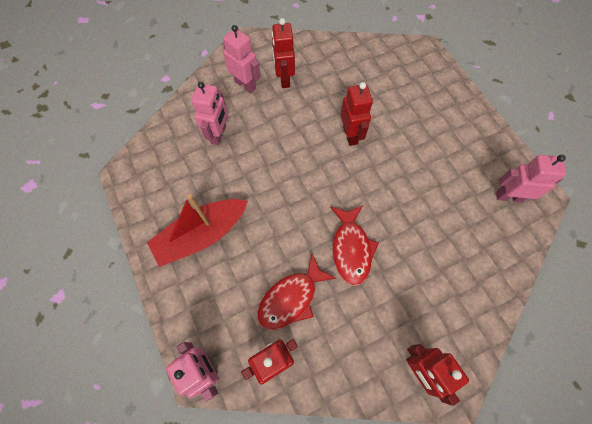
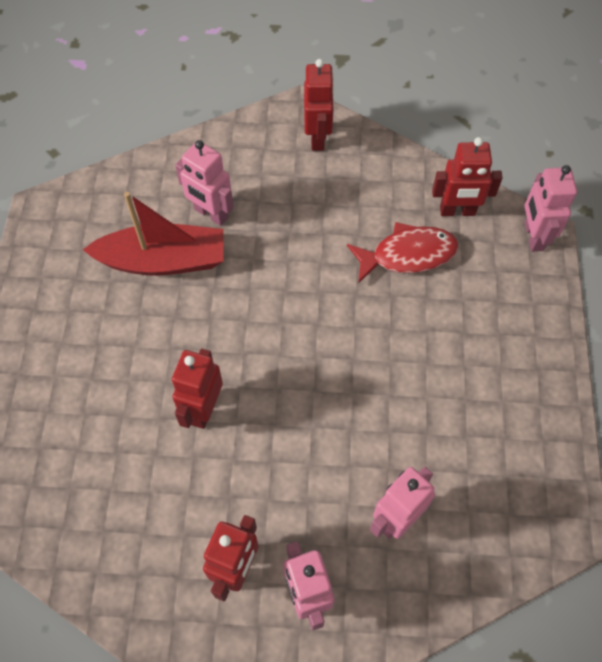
camera: 150 degrees left, 5 degrees down
(202, 235) = (484, 377): red boat -> red boat (163, 260)
(351, 248) = (307, 269): red fish -> none
(508, 196) = (79, 229): pink robot -> pink robot (211, 214)

